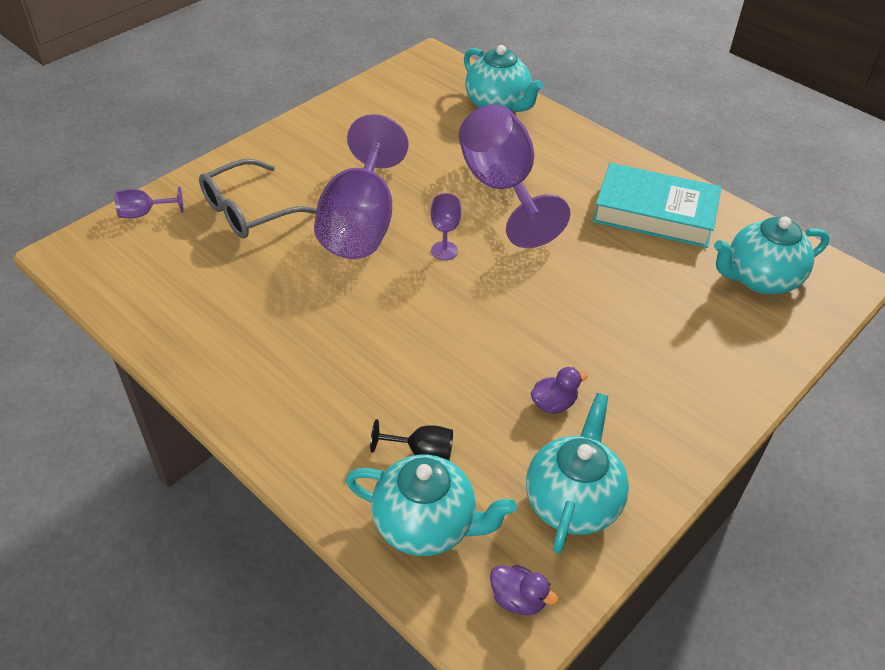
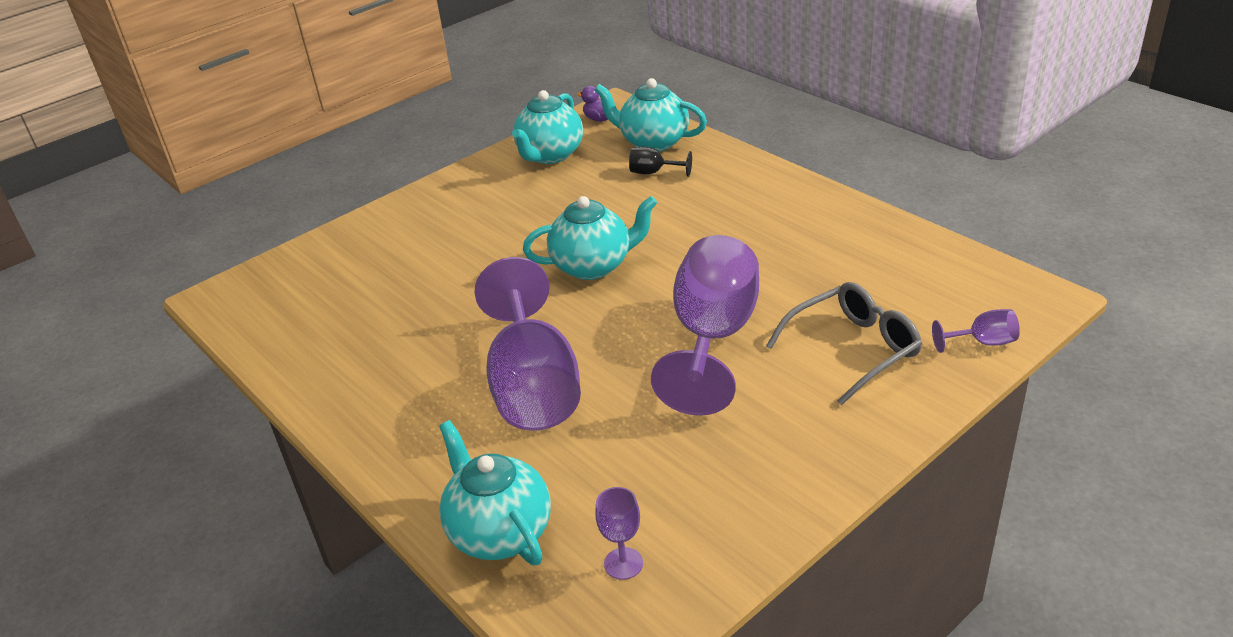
camera: 170 degrees left, 10 degrees down
(444, 251) = (618, 311): purple goblet -> purple goblet (623, 563)
(553, 404) = (544, 201): purple duck -> none
(654, 213) = (361, 359): turquoise book -> none
(759, 279) = (300, 295): turquoise teapot -> turquoise teapot (593, 266)

